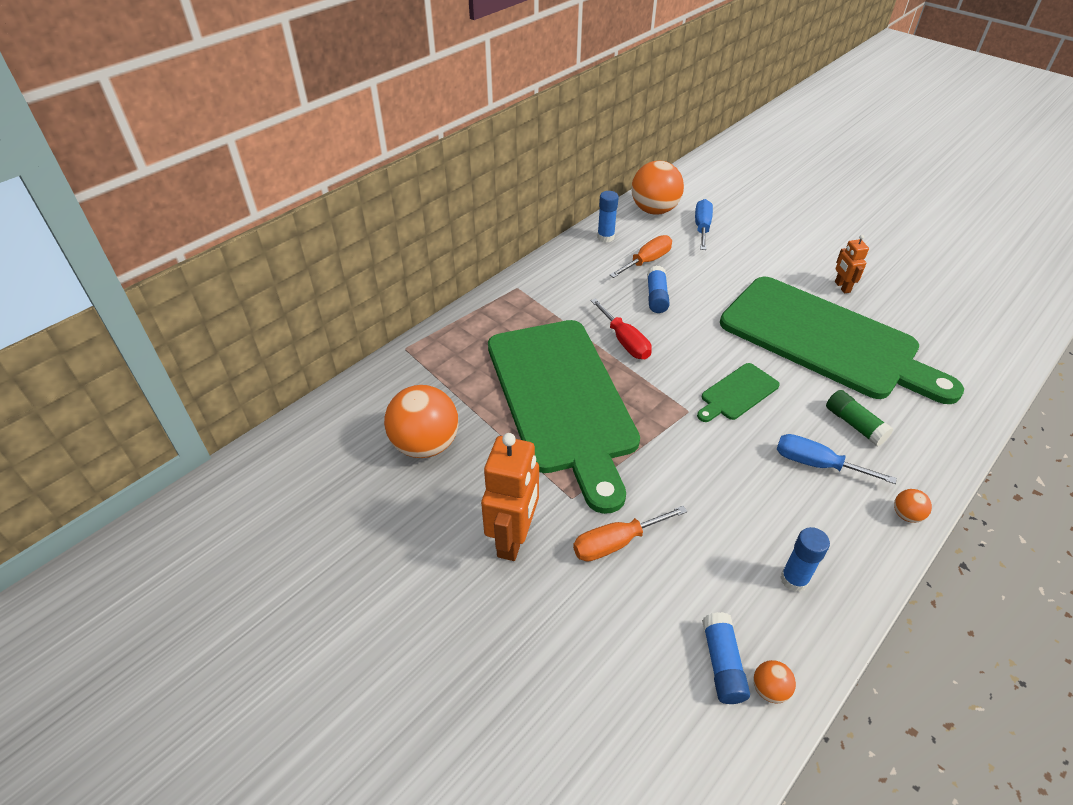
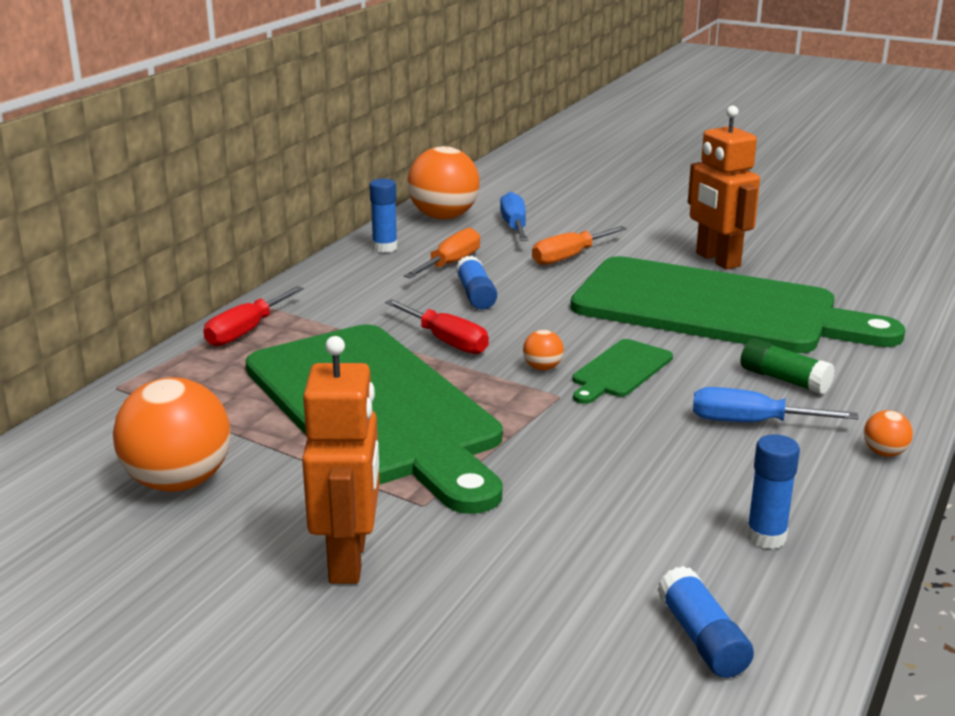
camera: 15 degrees left, 20 degrees down
(495, 308) = (246, 331): none -> red screwdriver
(616, 543) = (504, 540): orange screwdriver -> orange screwdriver (569, 257)
(769, 689) = (777, 652): orange ball -> orange ball (542, 368)
(842, 287) = (717, 260): orange robot -> orange robot, size x1.87

